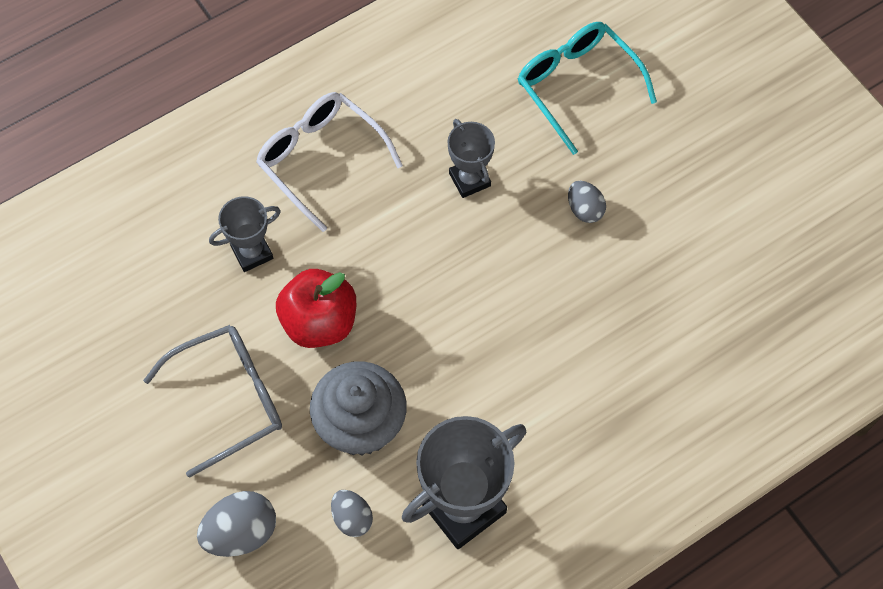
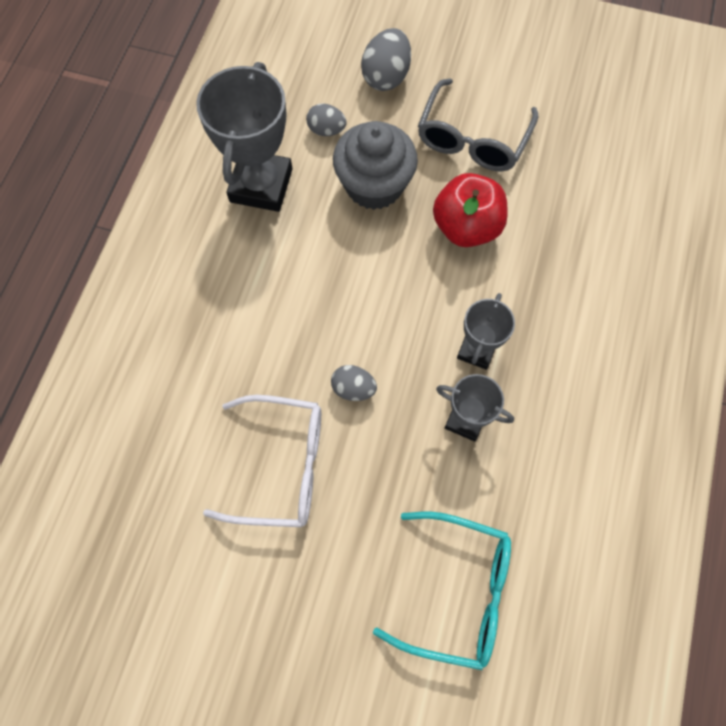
camera: 140 degrees right, 5 degrees up
(252, 253) = (561, 237): grey trophy -> grey trophy (476, 350)
(321, 159) = (590, 344): white glasses -> white glasses (281, 465)
(584, 209) = (352, 469): grey egg -> grey egg (353, 388)

